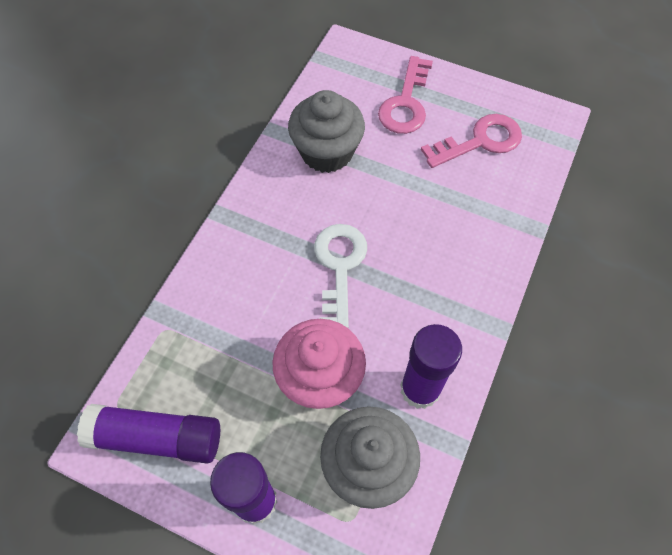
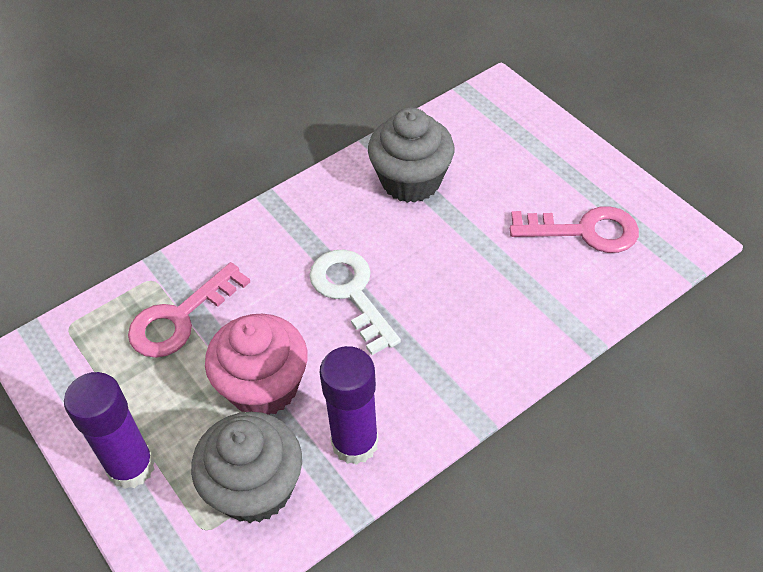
camera: 30 degrees right, 10 degrees down
(156, 438) = (83, 369): purple glue stick -> none
(339, 267) = (351, 293): white key -> white key turned 60 degrees counterclockwise
(406, 103) = (527, 164): pink key -> pink key (180, 318)

